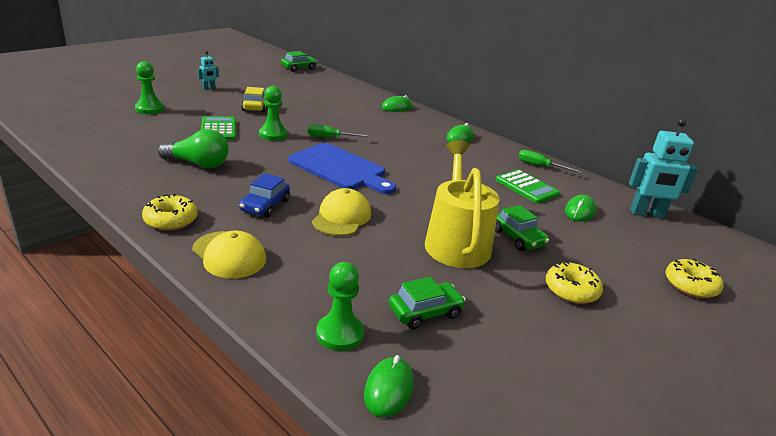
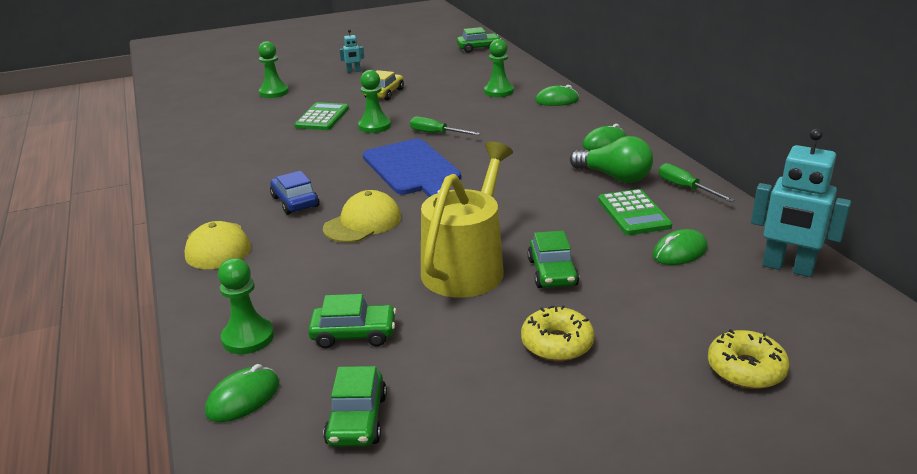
camera: 30 degrees right, 0 degrees up
(171, 220) = (196, 206): yellow donut -> none
(198, 164) = (269, 153): green light bulb -> green light bulb (614, 177)
(265, 205) = (295, 202): blue car -> blue car turned 105 degrees clockwise
(347, 102) = (498, 91): none -> green pawn
(496, 383) = (357, 419): none -> green car

